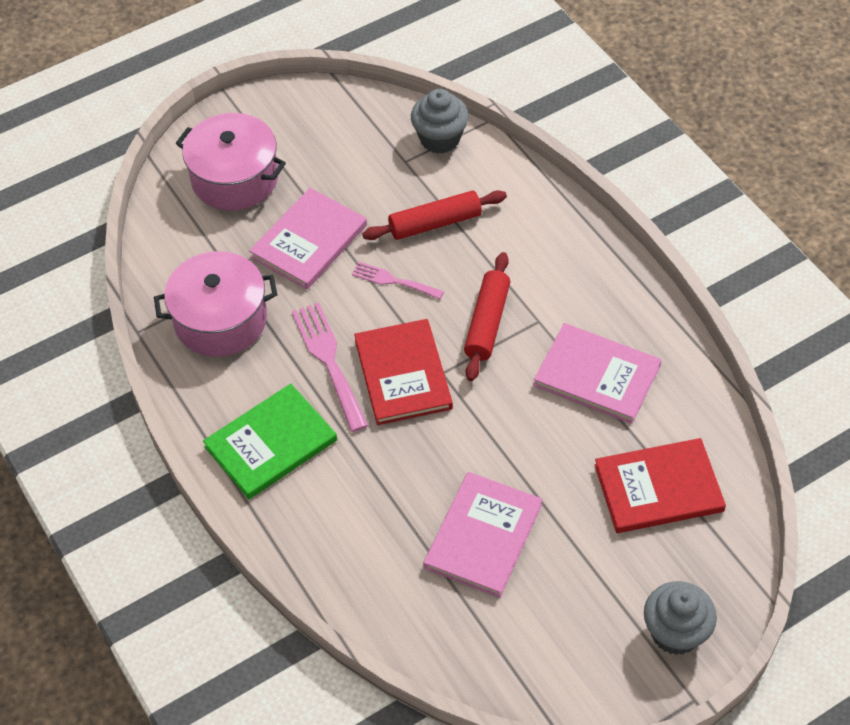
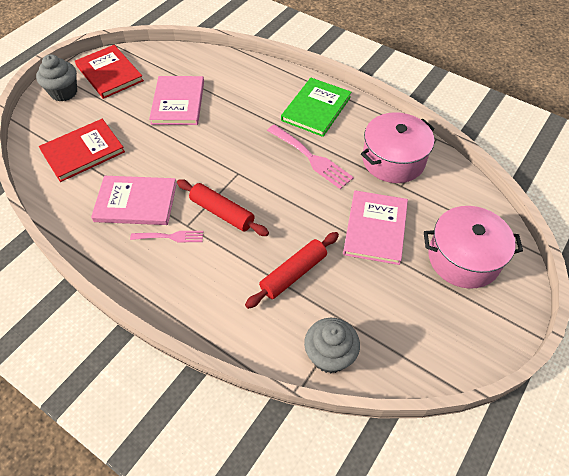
camera: 155 degrees right, 0 degrees up
(393, 281) = (300, 220): pink fork -> pink fork (171, 237)
(403, 374) = (262, 165): red book -> red book (109, 73)
(487, 323) = (222, 212): red rolling pin -> red rolling pin turned 45 degrees counterclockwise

